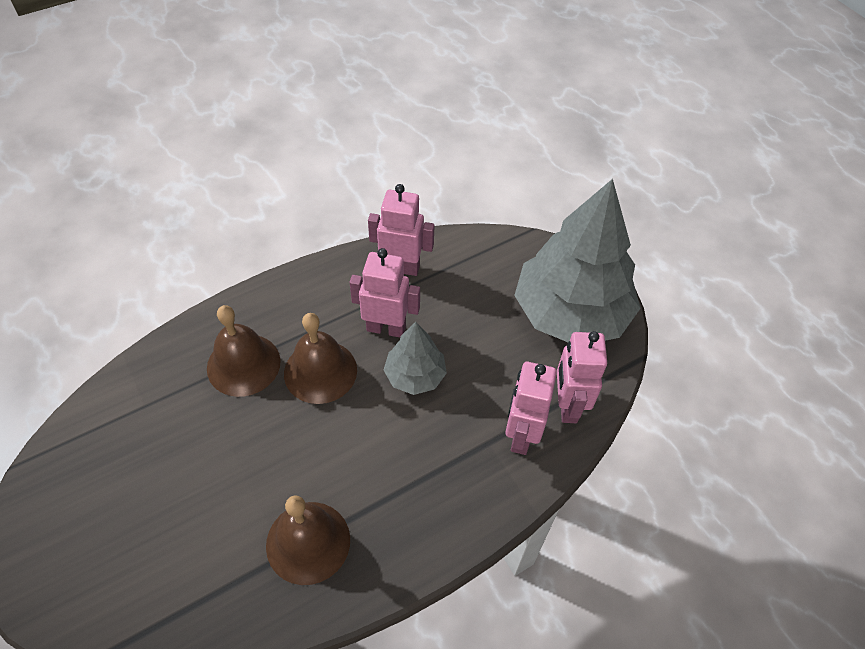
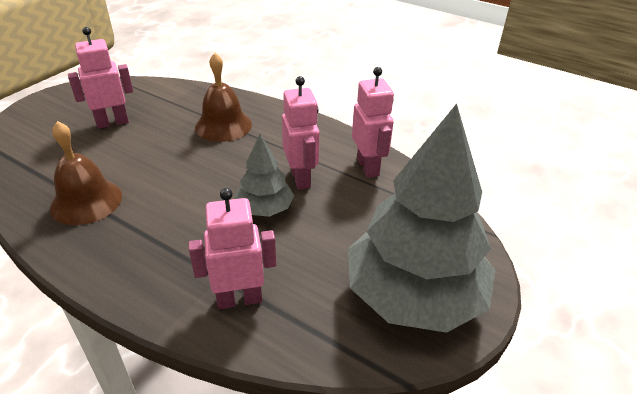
camera: 65 degrees right, 15 degrees down
(320, 371) = (238, 159): brown bell -> none
(567, 405) = (295, 327): pink robot -> pink robot (112, 122)

